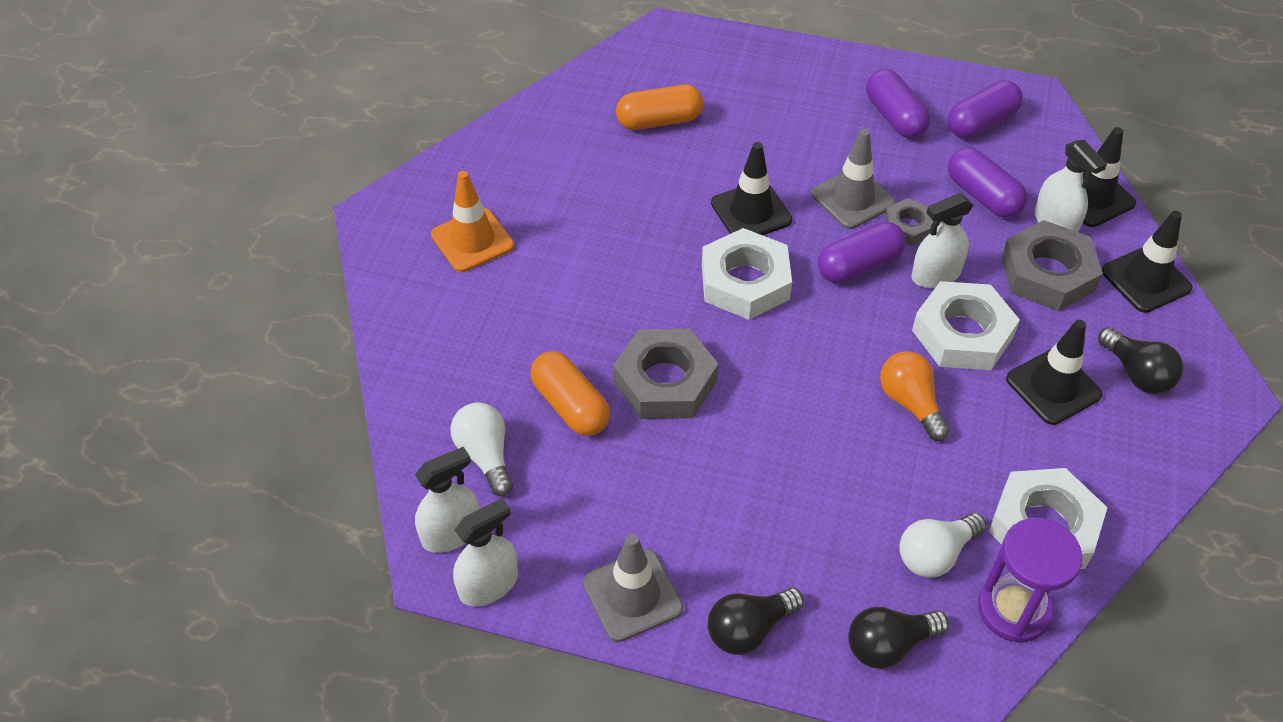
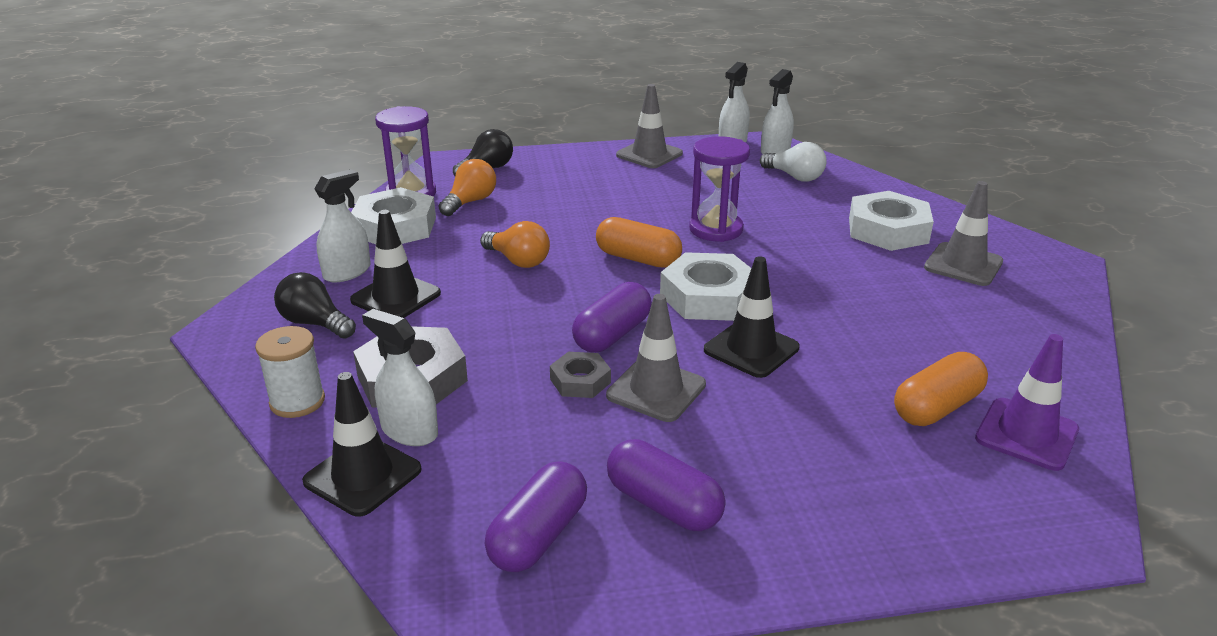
camera: 155 degrees right, 20 degrees down
(472, 240) = (963, 265): orange traffic cone -> grey traffic cone
(570, 406) = (768, 205): orange capsule -> orange capsule (638, 259)
(622, 86) = (1026, 434): none -> purple traffic cone
(665, 381) = (716, 229): grey nut -> purple hourglass
(749, 629) = (573, 158): black light bulb -> none
(935, 275) = (532, 347): white spray bottle -> white spray bottle (347, 272)
(935, 554) = (470, 202): white light bulb -> orange light bulb
(962, 333) = (489, 311): white nut -> white nut (888, 230)
(982, 196) = (506, 436): purple capsule -> none
(1145, 280) = (297, 402): black traffic cone -> white spool

